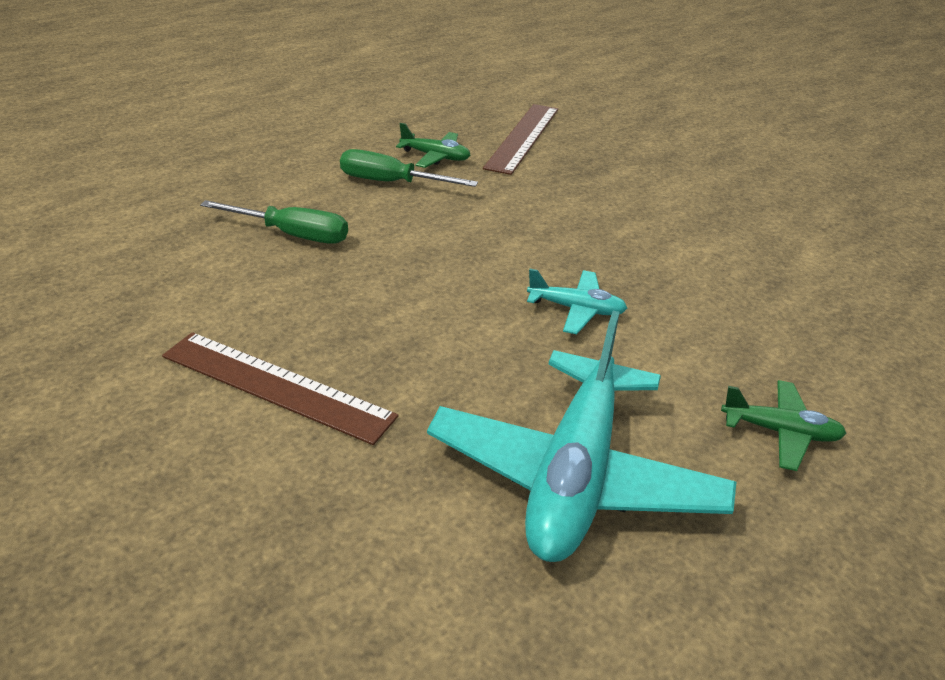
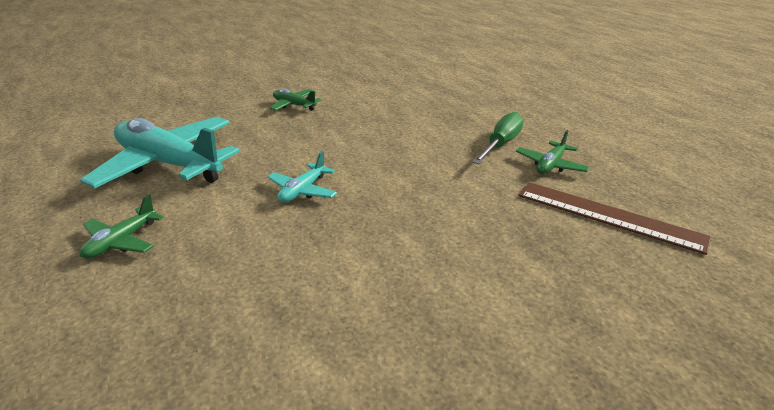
camera: 105 degrees right, 5 degrees down
(276, 385) = (294, 105): brown ruler -> green plane
(292, 234) = (431, 112): green screwdriver -> none

